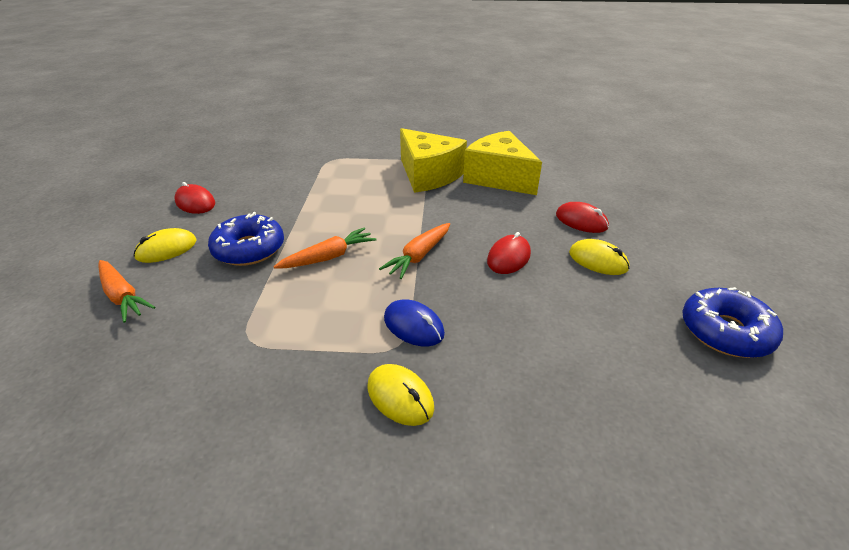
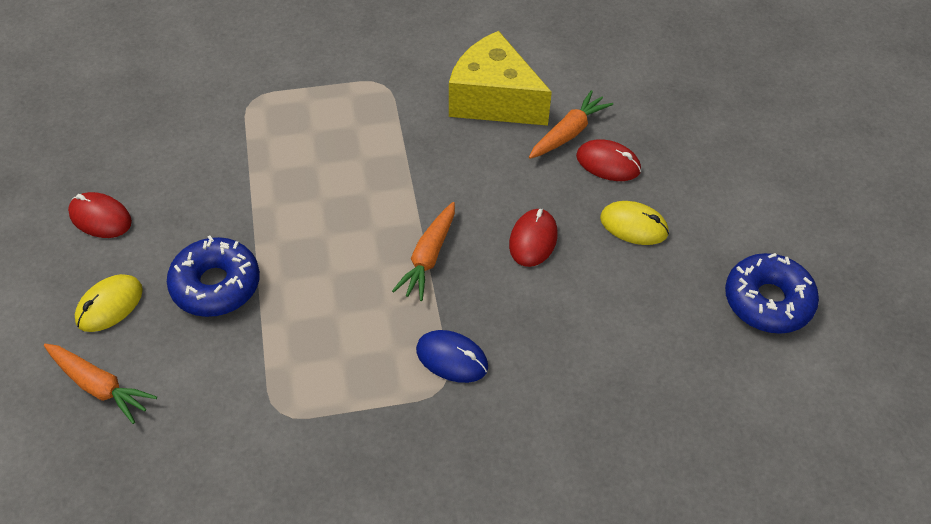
camera: 15 degrees left, 15 degrees up
(329, 257) = (321, 279): orange carrot -> orange carrot (568, 133)
(400, 397) = (464, 445): yellow mouse -> none
(428, 175) = (399, 109): yellow cheese -> none

